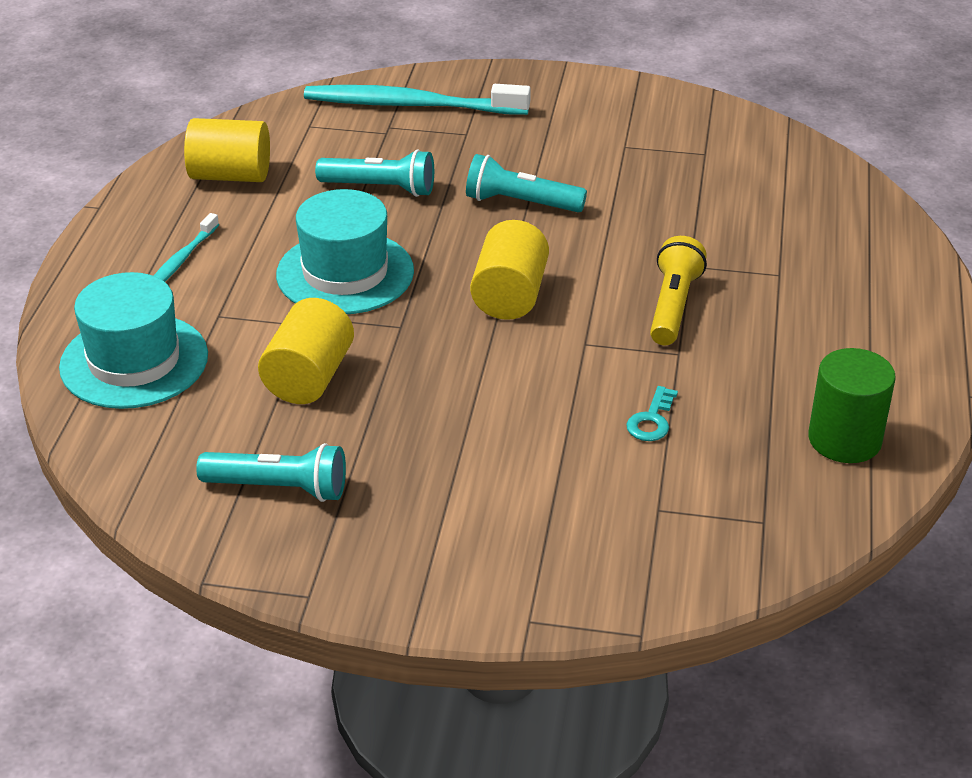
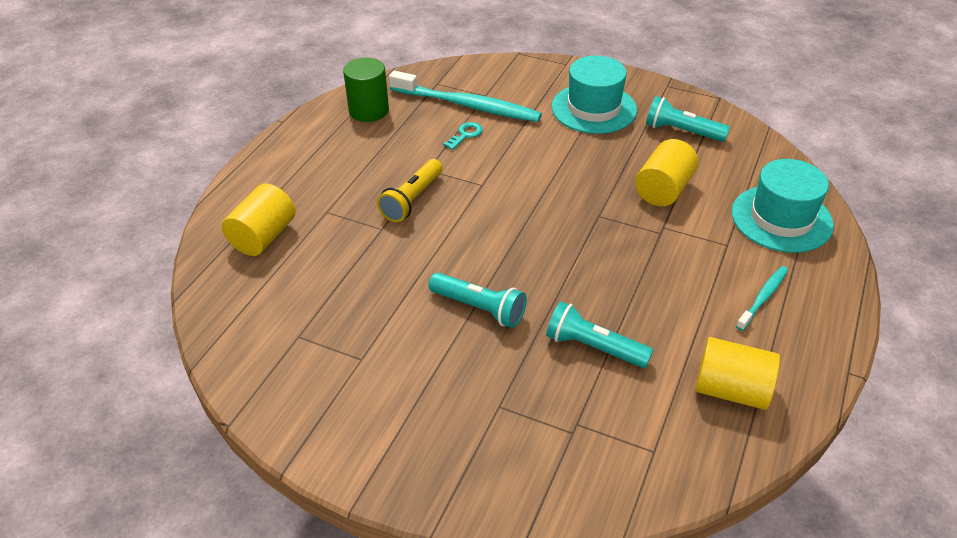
camera: 165 degrees left, 5 degrees up
(345, 273) = (633, 264): turquoise hat -> turquoise hat (594, 108)
(411, 105) = (544, 463): turquoise toothbrush -> turquoise toothbrush (467, 105)
(509, 295) = (518, 225): yellow cylinder -> yellow cylinder (263, 237)

